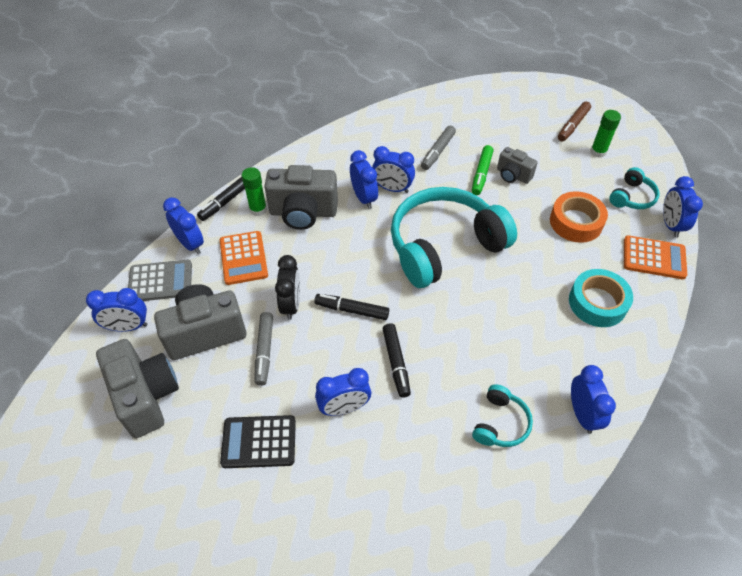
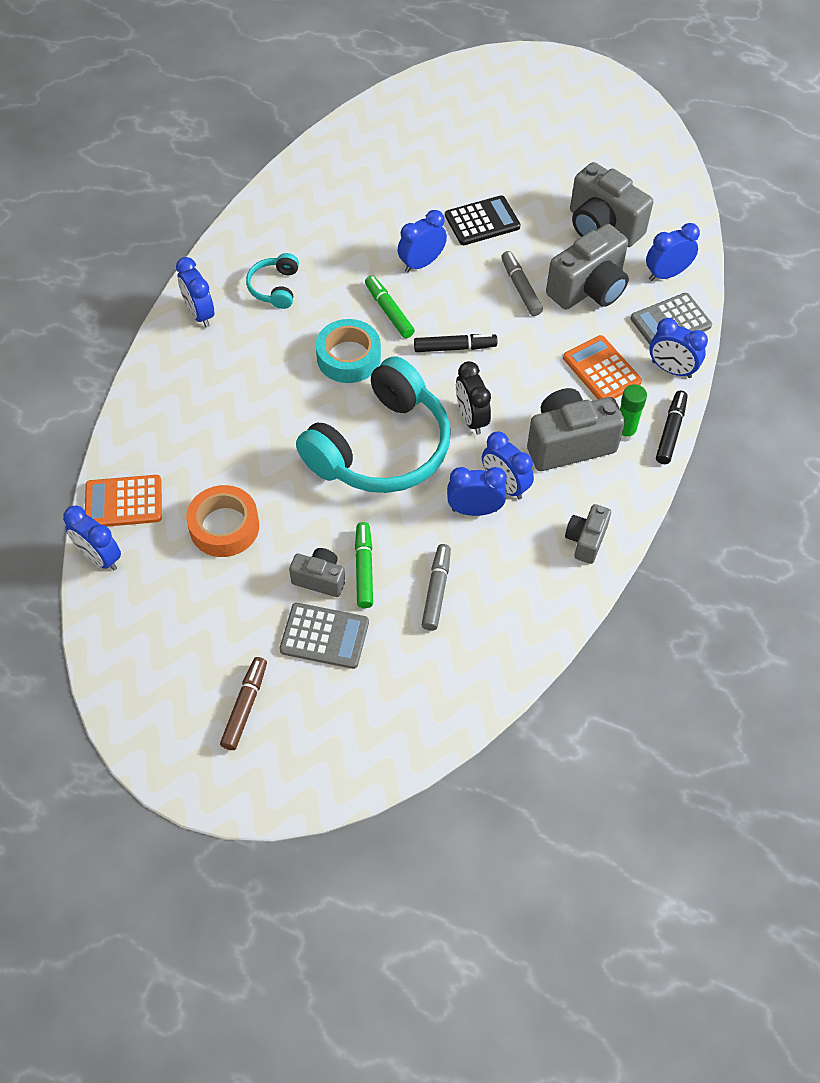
camera: 160 degrees right, 5 degrees up
(291, 304) = (520, 336): black clock -> black clock (471, 418)
(328, 154) = (586, 540): none -> grey camera
(396, 363) = (389, 311): black marker -> green marker
(517, 146) = (324, 636): none -> grey calculator
(597, 303) = (190, 426): turquoise tape -> turquoise tape (348, 357)
(598, 152) = (202, 660): green glue stick -> none
(632, 197) = (150, 589): turquoise headphones -> none
(670, 225) = (99, 557): blue clock -> blue clock turned 150 degrees clockwise

